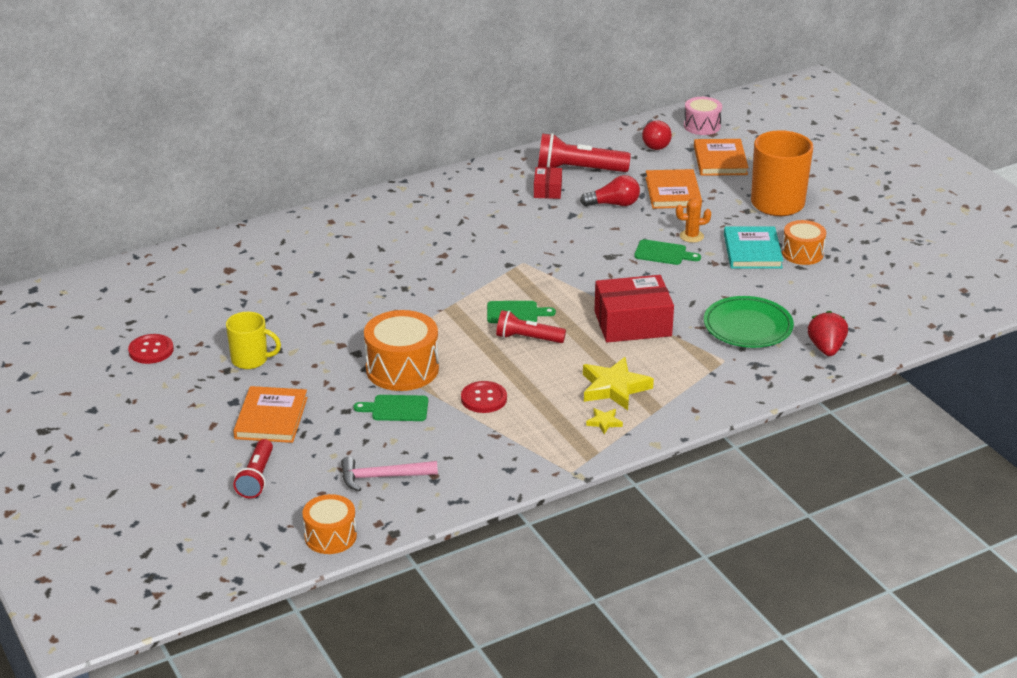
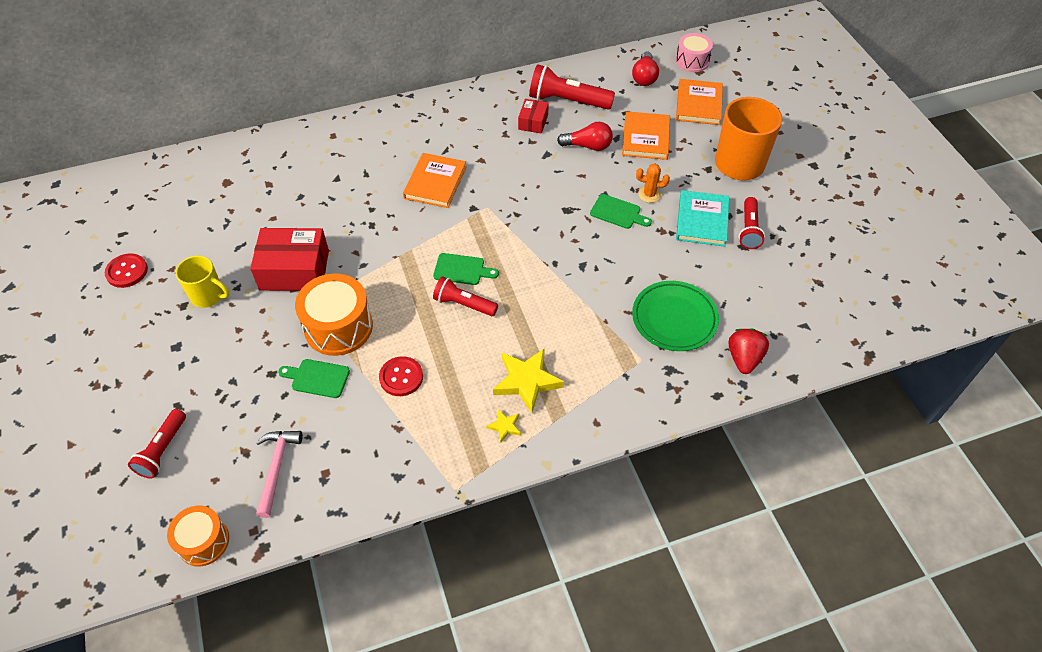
camera: 10 degrees right, 20 degrees up
(271, 418) = (202, 373): orange book -> orange book (435, 182)
(382, 477) = (276, 468): pink hammer -> pink hammer turned 90 degrees clockwise
(632, 323) = (566, 299): red box -> red box (294, 270)
(802, 253) = (748, 230): orange drum -> red flashlight

